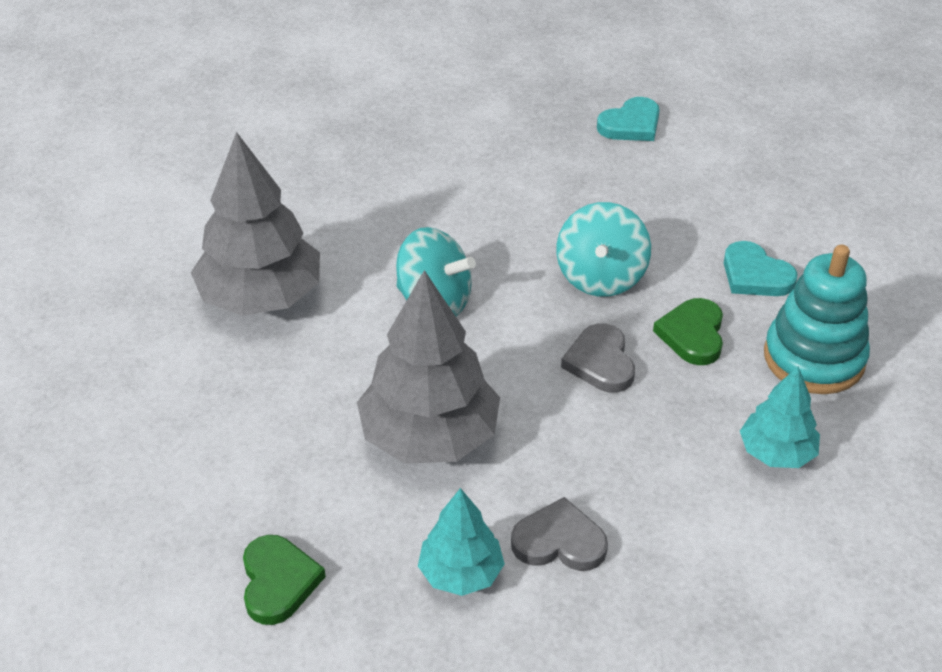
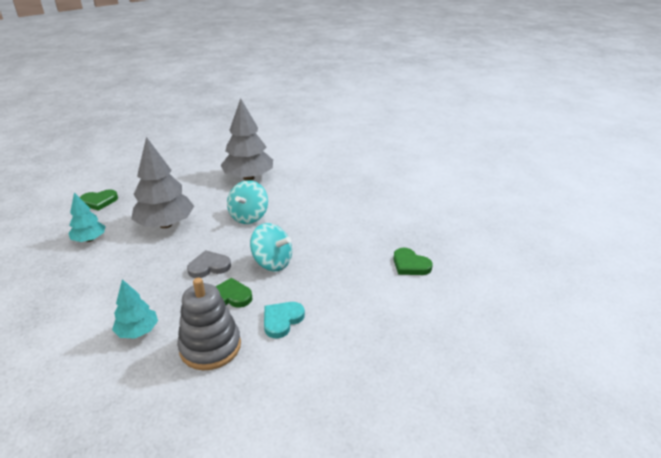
camera: 80 degrees right, 10 degrees down
(559, 541) = (98, 263): grey heart -> none
(601, 277) = (272, 262): turquoise spinning top -> turquoise spinning top turned 150 degrees counterclockwise
(631, 124) = (410, 265): turquoise heart -> green heart
(814, 358) = (210, 347): turquoise stacking toy -> grey stacking toy

